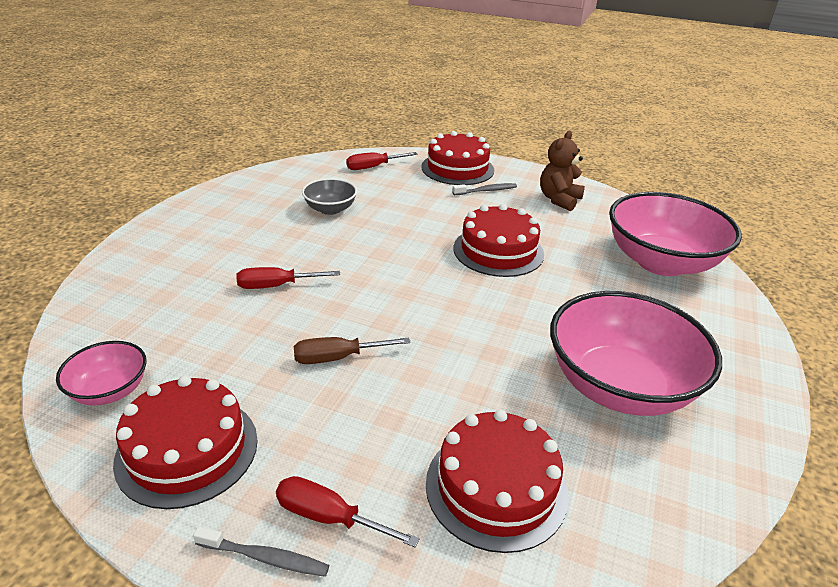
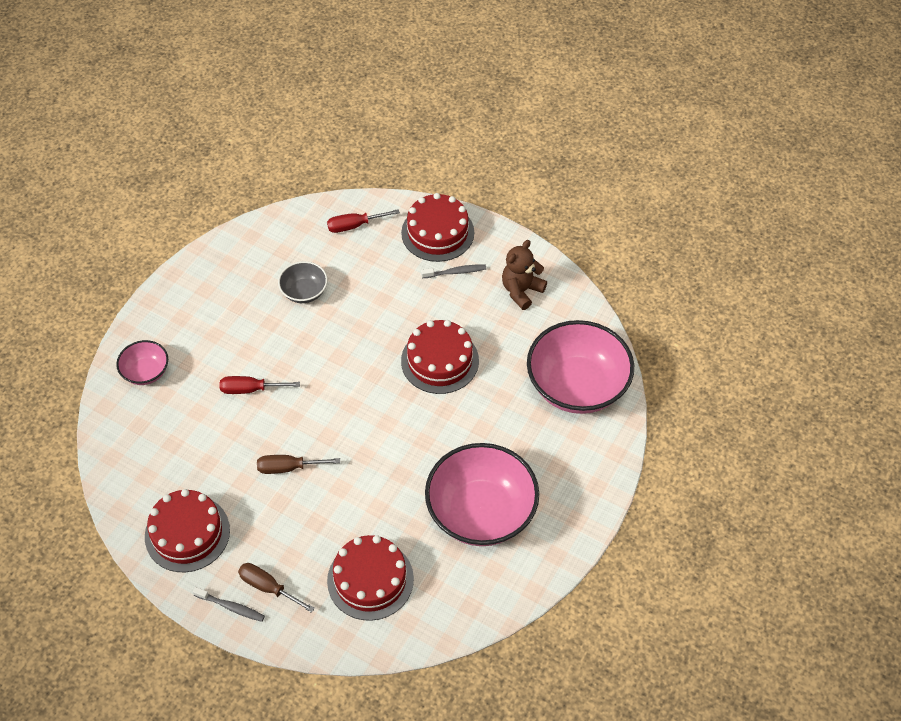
camera: 10 degrees right, 20 degrees up
(110, 390) = (136, 482): pink bowl -> pink bowl (146, 372)
(329, 517) = (268, 587): red screwdriver -> brown screwdriver

